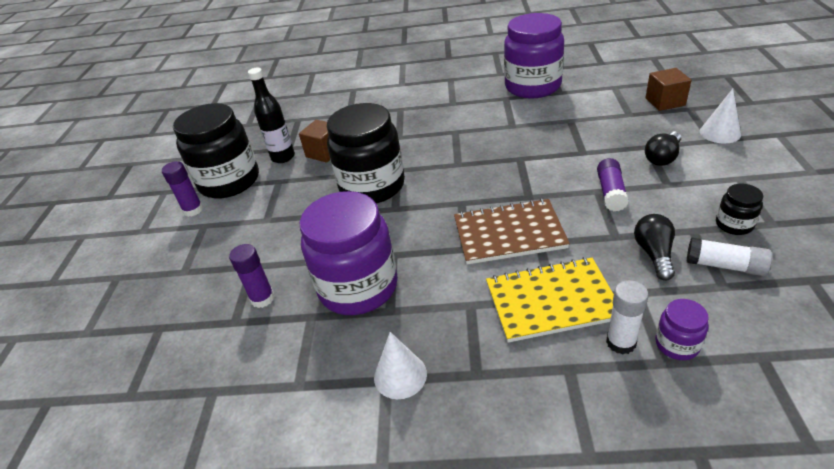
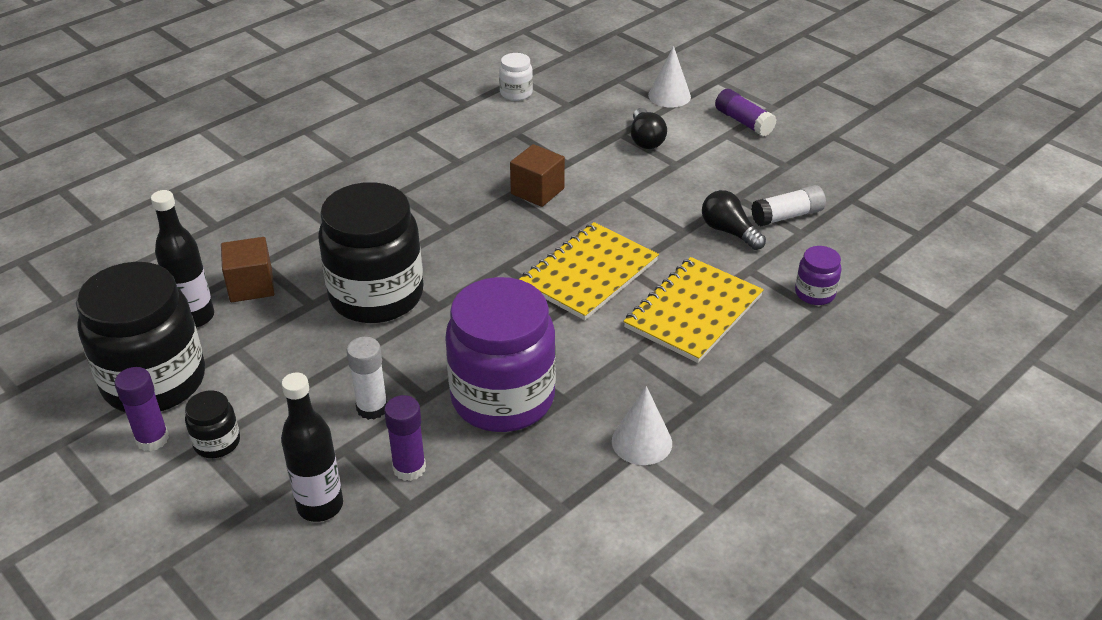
camera: 50 degrees left, 0 degrees up
(202, 291) = (320, 506): none -> black bottle
(509, 234) = (589, 273): brown notebook -> yellow notebook
(532, 86) = (426, 106): purple jar -> none
(600, 96) = (516, 93): none -> white jar
(610, 192) = (636, 192): purple glue stick -> purple glue stick (743, 122)
(621, 342) = (777, 314): white glue stick -> white glue stick (372, 408)
(665, 102) = (588, 79): brown cube -> brown cube (537, 191)
(734, 225) = (761, 178): black jar -> black jar (217, 442)

